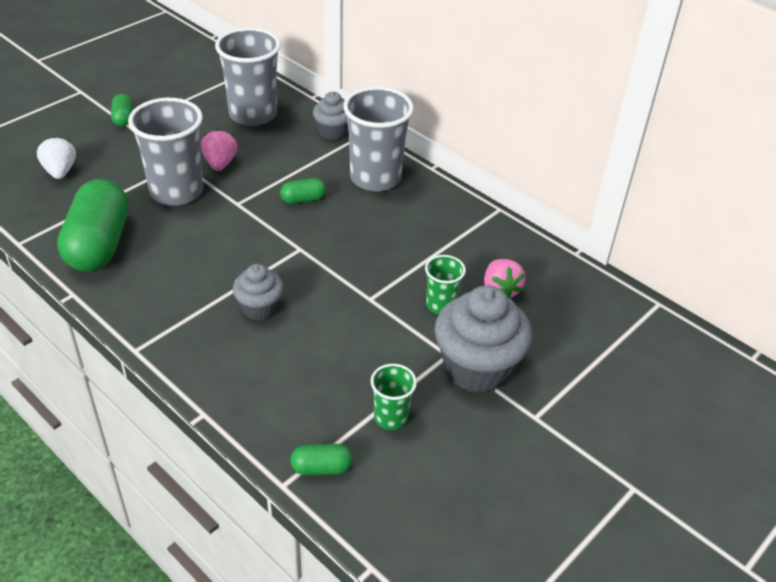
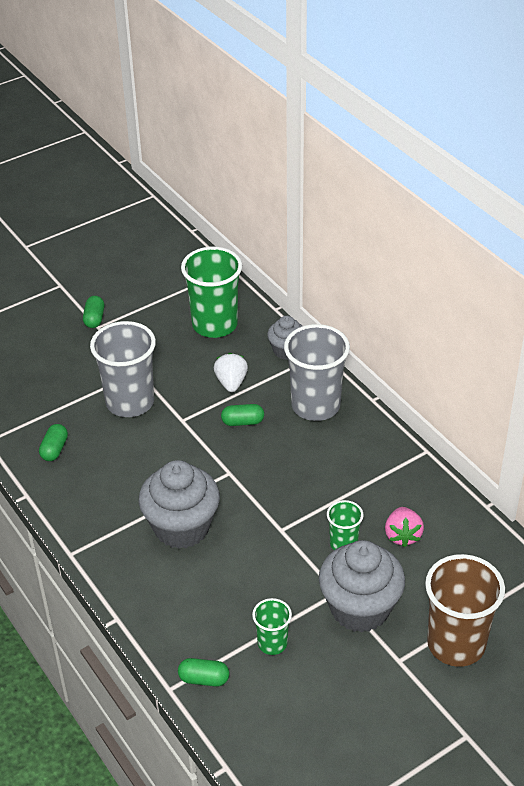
camera: 15 degrees right, 0 degrees up
(60, 171) = (31, 371): white strawberry -> white strawberry (231, 383)
(99, 244) = (54, 449): green capsule -> green capsule, size x0.44
(220, 163) = (174, 376): pink strawberry -> none
(253, 114) = (214, 324): grey cup -> green cup
(259, 308) = (181, 527): grey cupcake -> grey cupcake, size x1.80
(590, 391) = (456, 644): none -> brown cup

